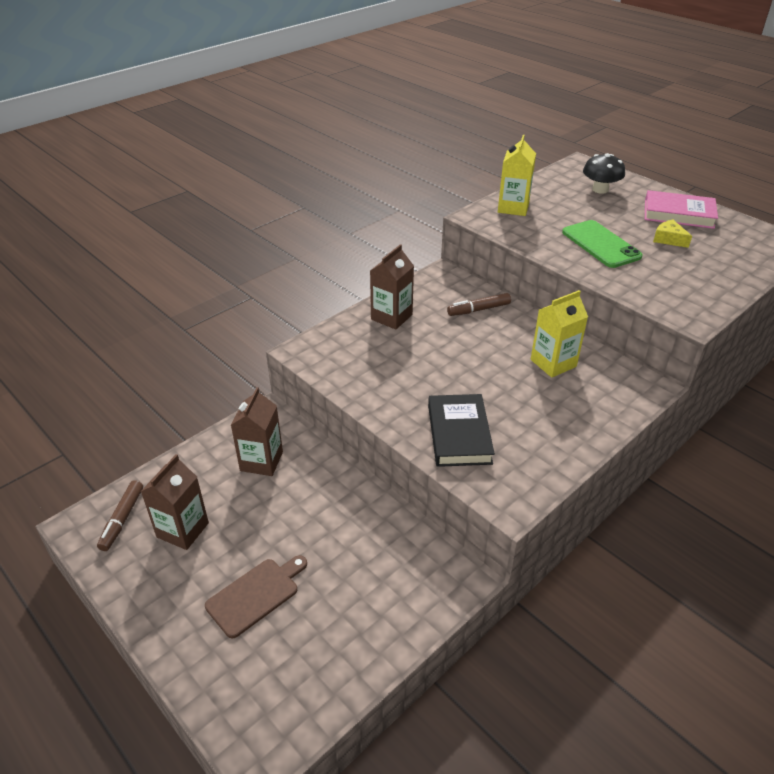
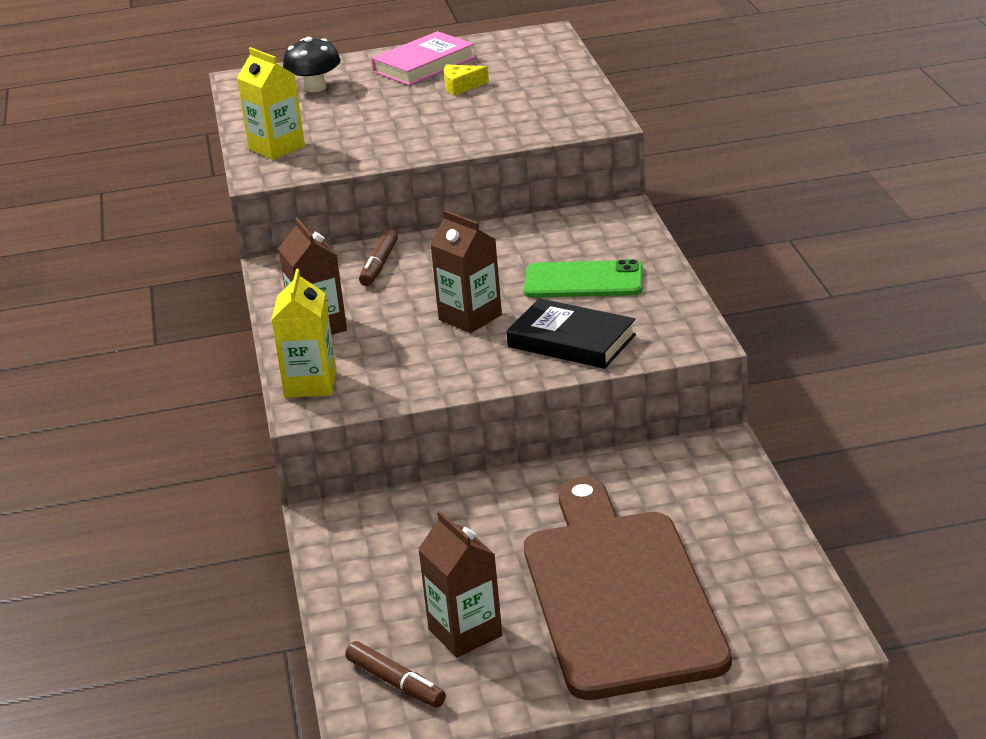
camera: 55 degrees left, 10 degrees down
(256, 595) = (619, 595): brown cutting board -> brown cutting board, size x2.32
(261, 461) = (409, 542): brown carton -> brown carton (470, 317)
(553, 363) = (525, 251): yellow carton -> yellow carton (310, 384)
(601, 244) = (420, 123): green phone -> green phone (583, 281)

